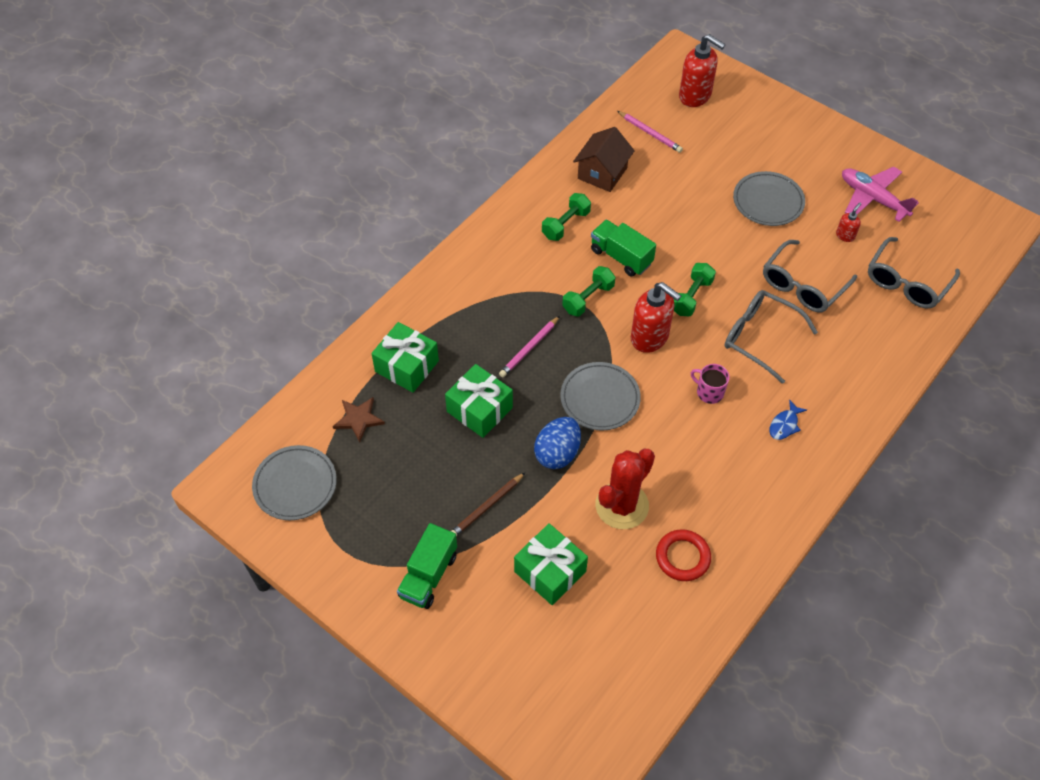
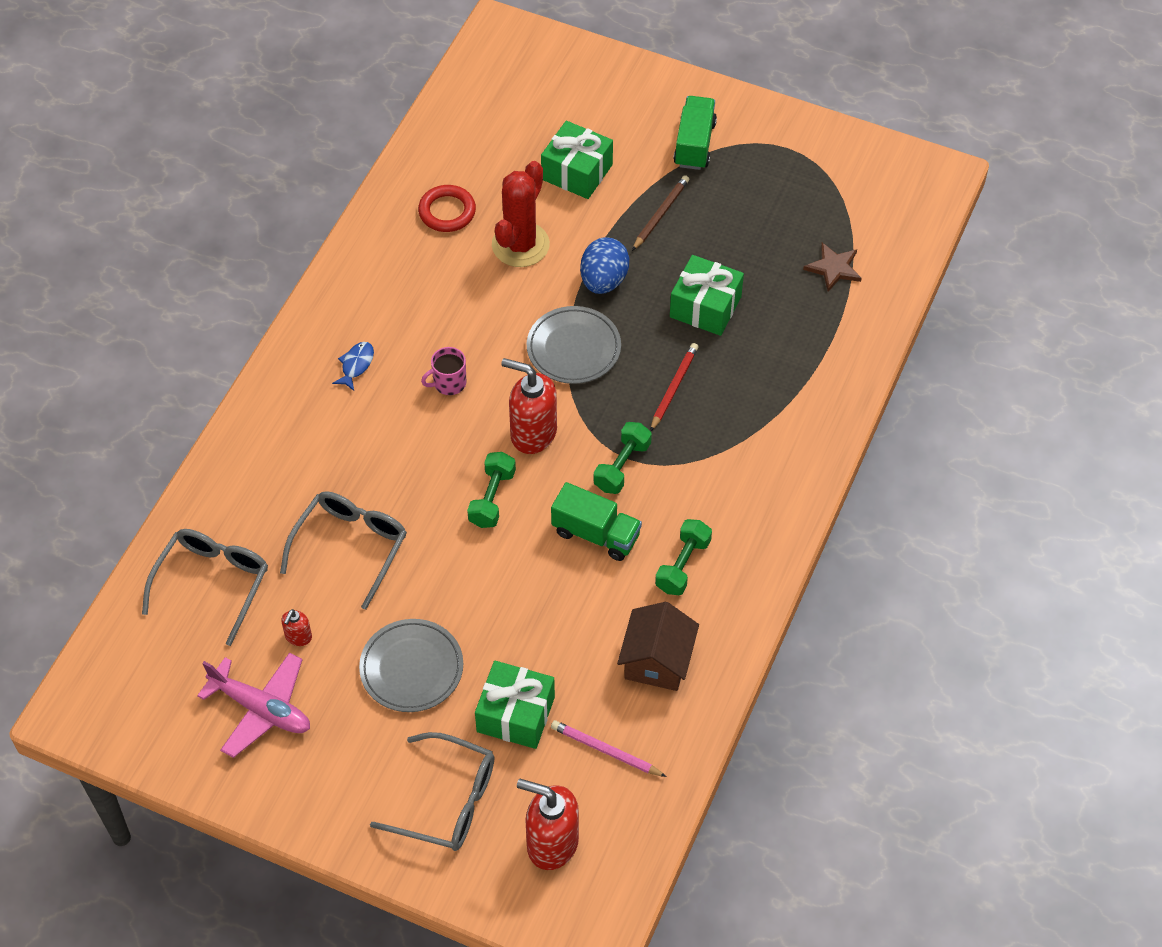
camera: 165 degrees right, 0 degrees up
(295, 485) = (866, 192): grey plate -> none
(406, 366) = (808, 335): green gift -> green gift (515, 714)
(529, 348) = (674, 388): pink pencil -> red pencil
(709, 392) = (449, 383): pink mug -> pink mug turned 135 degrees clockwise
(760, 337) = (397, 463): grey glasses -> grey glasses (447, 801)

